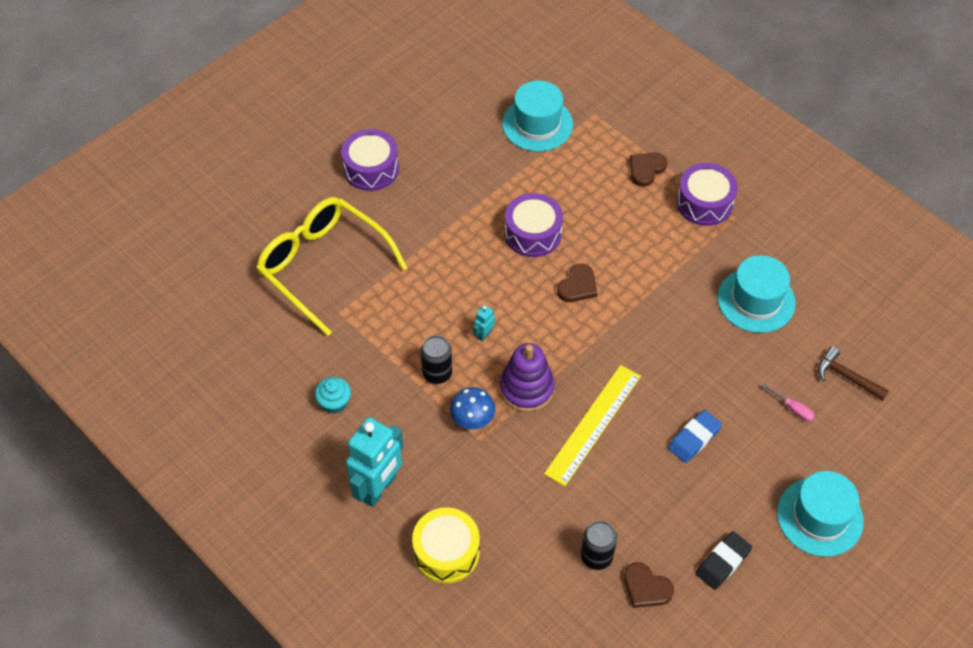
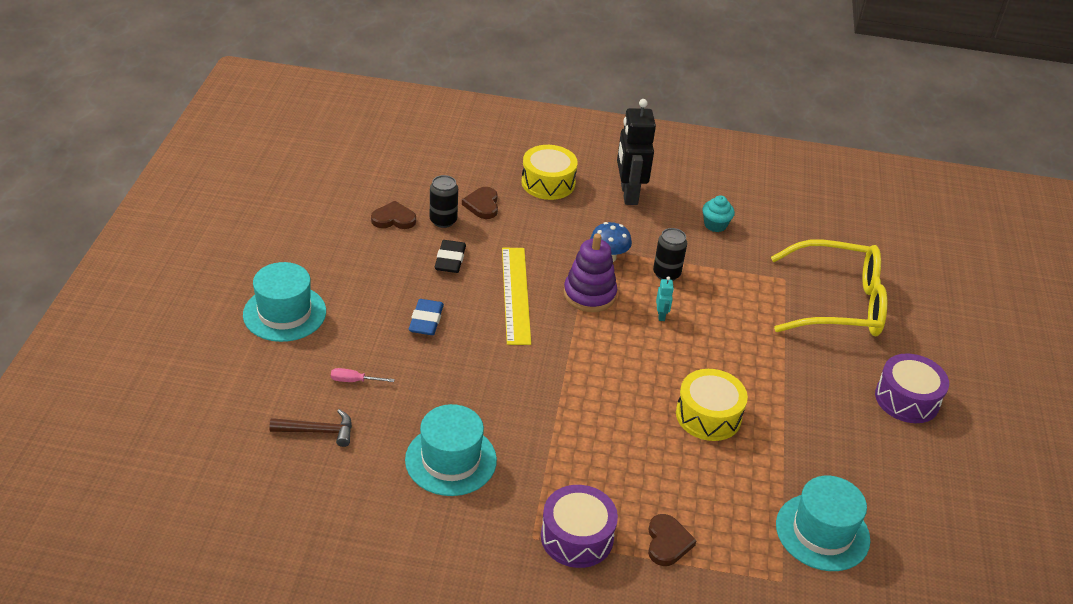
camera: 140 degrees right, 15 degrees down
(379, 488) = (628, 194): turquoise robot -> black robot
(533, 233) = (708, 415): purple drum -> yellow drum
(578, 286) = (624, 390): brown heart -> brown heart (482, 205)
(723, 562) = (346, 254): black eraser -> black eraser (450, 260)

